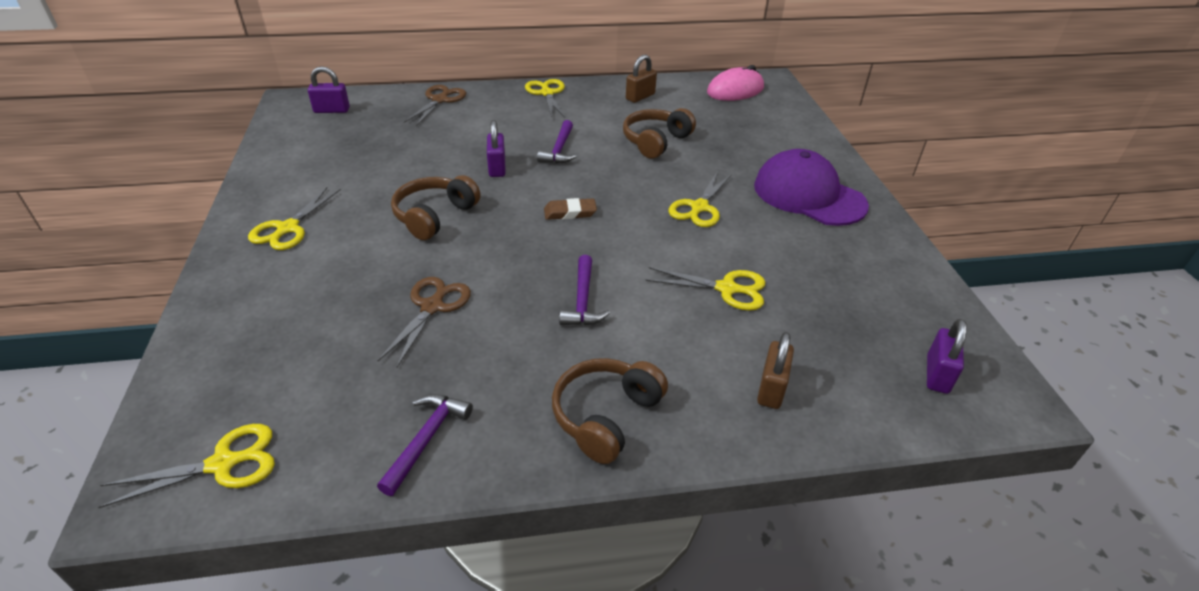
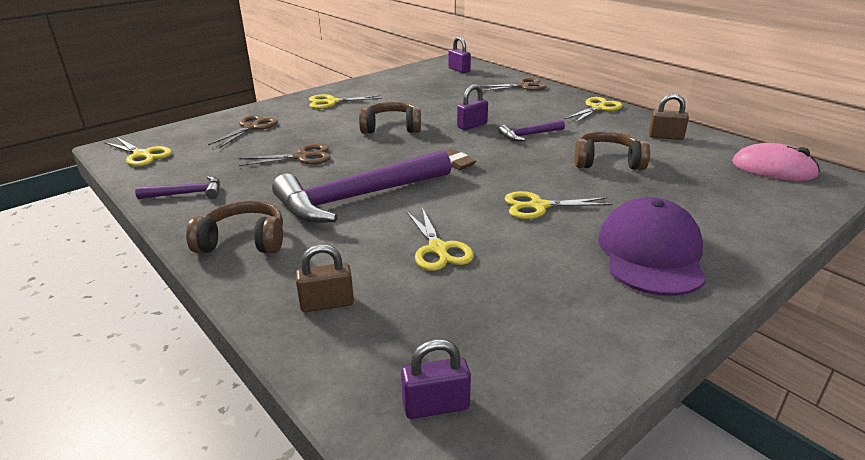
camera: 60 degrees right, 10 degrees down
(274, 322) = (251, 127): none -> brown scissors
(583, 300) = (357, 197): purple hammer -> purple hammer, size x2.20

